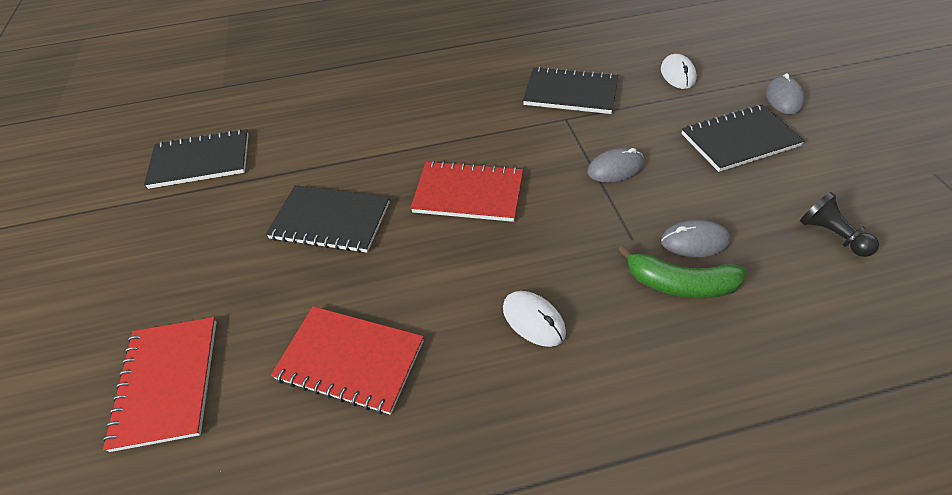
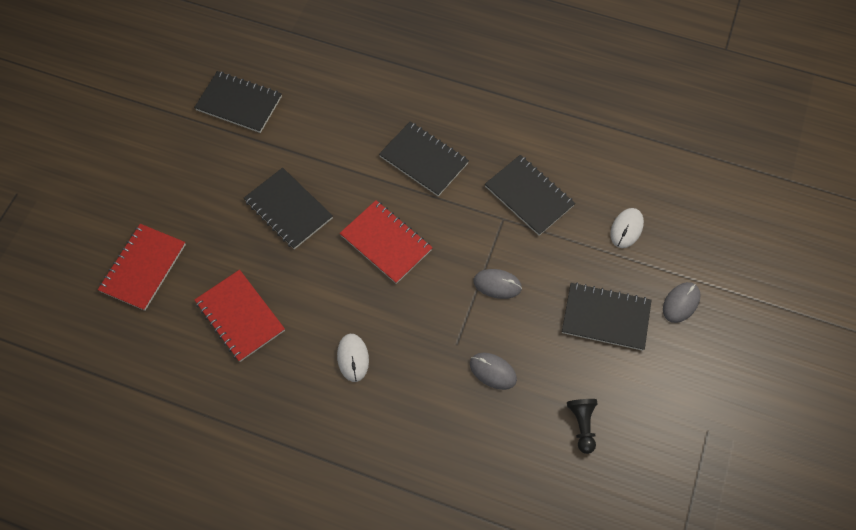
camera: 30 degrees right, 15 degrees up
(445, 114) = (424, 160): none -> black notebook
(680, 284) = (455, 392): green banana -> none

